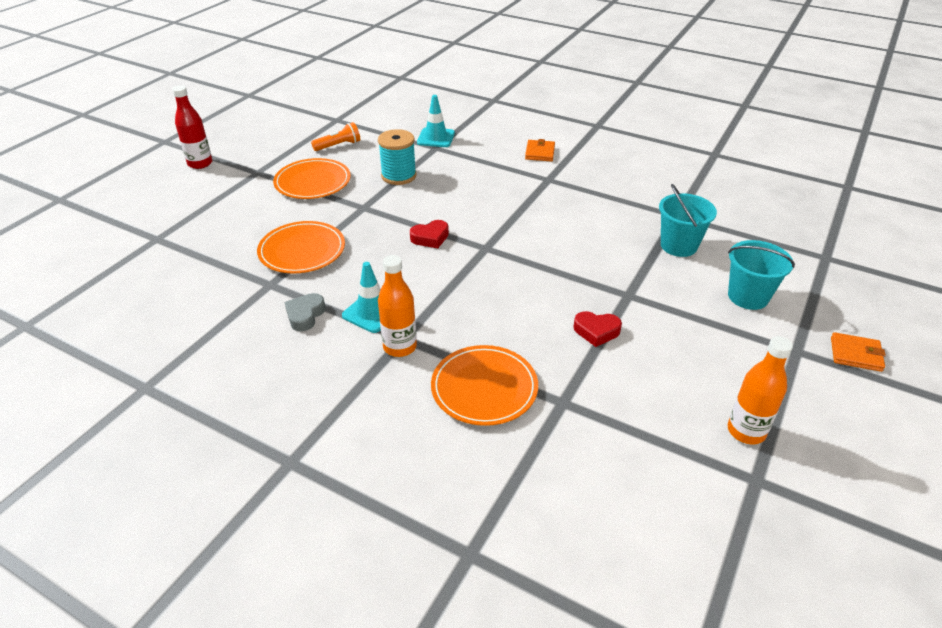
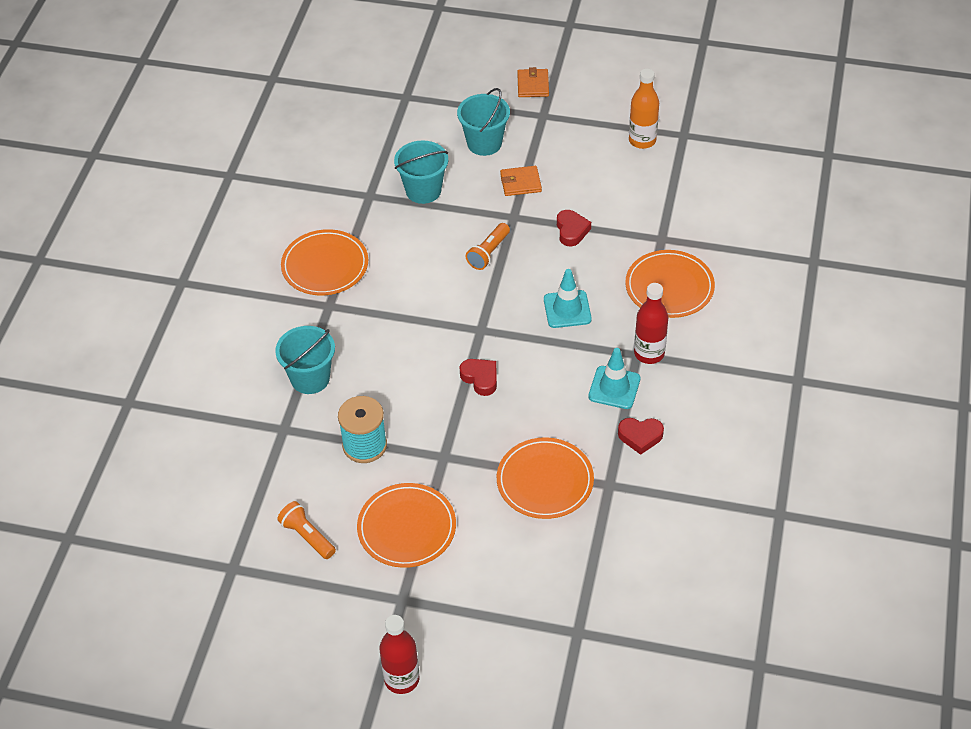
camera: 105 degrees left, 10 degrees up
(305, 315) = (640, 437): grey heart -> red heart
(400, 347) = (649, 353): orange bottle -> red bottle
(436, 138) = (257, 436): turquoise traffic cone -> turquoise traffic cone (567, 309)
(476, 162) = (310, 378): none -> turquoise bucket
(540, 153) = (268, 324): orange wallet -> orange wallet (520, 183)
(581, 269) = (488, 253): none -> orange flashlight
(594, 183) = (325, 266): none -> orange plate

